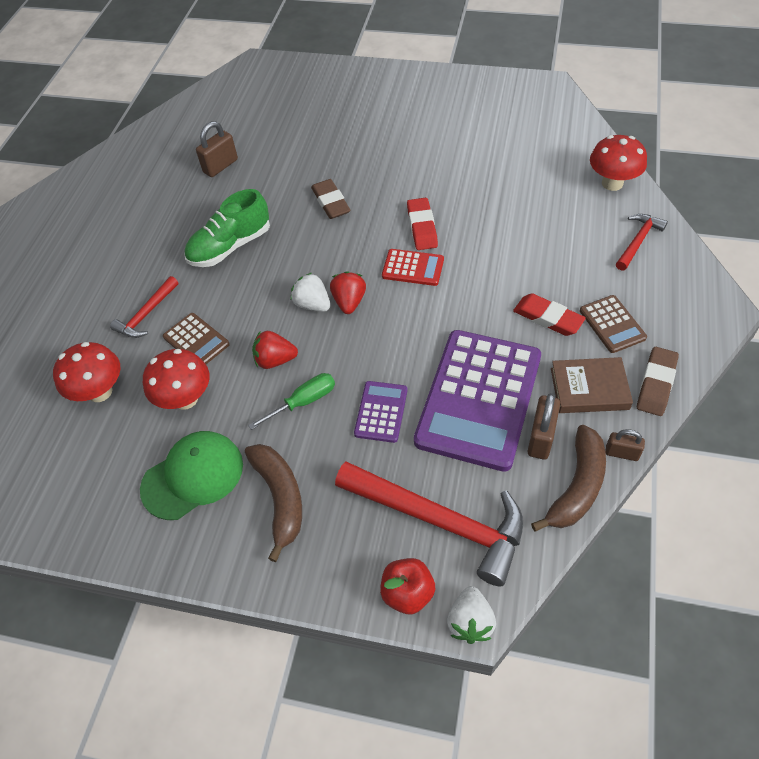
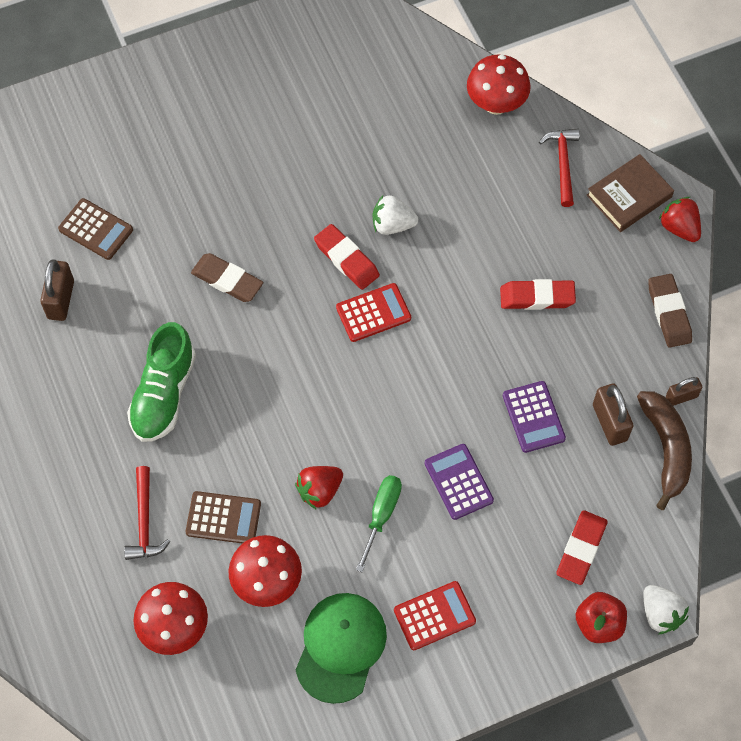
camera: 40 degrees left, 10 degrees up
(280, 498) = (434, 616): brown banana -> red calculator
(312, 304) = (307, 410): white strawberry -> white strawberry (392, 225)
(349, 302) = (340, 387): red strawberry -> red strawberry (679, 228)
(440, 521) = (581, 549): red hammer -> red eraser
(479, 399) = (533, 417): purple calculator -> purple calculator, size x0.45
(589, 388) = (618, 350): brown book -> brown book (629, 196)
(612, 324) = (596, 272): brown calculator -> brown calculator (96, 229)

